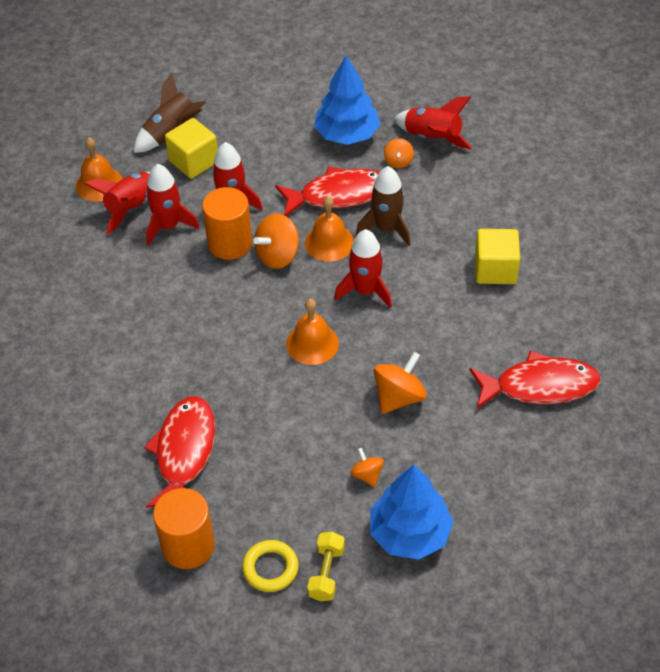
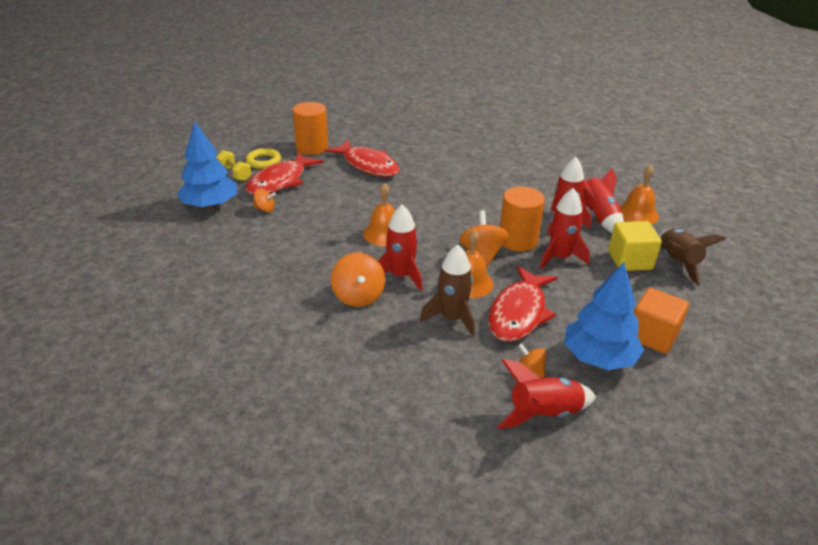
camera: 125 degrees right, 15 degrees down
(292, 117) = (652, 336): none -> orange cube
(399, 397) = (296, 245): orange spinning top -> orange spinning top (358, 296)
(495, 269) = (337, 353): yellow cube -> none
(540, 386) = (210, 308): red fish -> red fish (280, 181)

